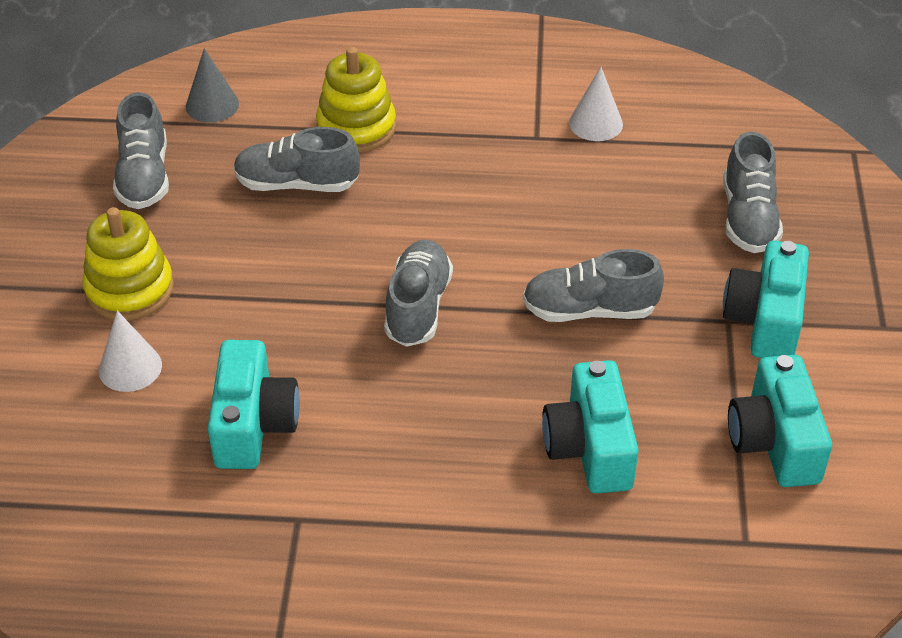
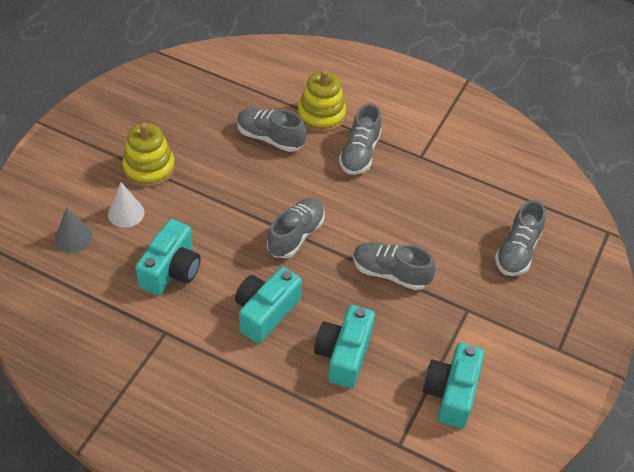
camera: 20 degrees right, 5 degrees up
(144, 176) = (191, 105): grey shoe -> grey shoe (359, 153)
(212, 105) = (250, 74): grey cone -> grey cone (73, 238)
(595, 123) = (460, 160): white cone -> none
(765, 320) = (489, 318): turquoise camera -> turquoise camera (265, 312)

